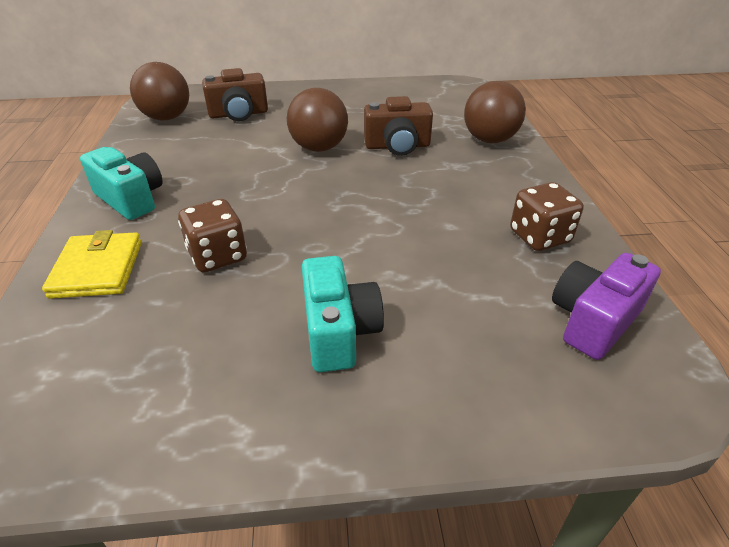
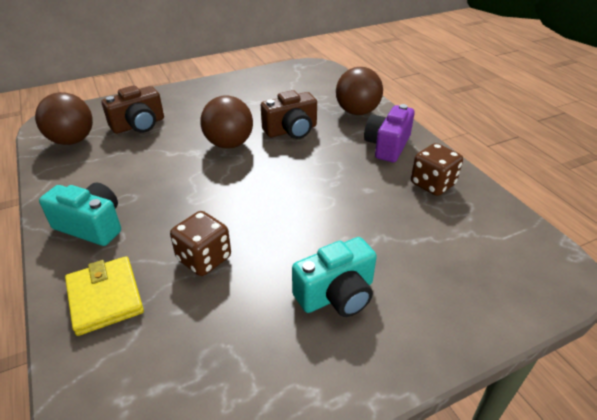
camera: 20 degrees left, 0 degrees up
(339, 331) = (336, 294): turquoise camera -> turquoise camera turned 90 degrees clockwise
(593, 321) = (497, 238): purple camera -> purple camera (387, 146)

